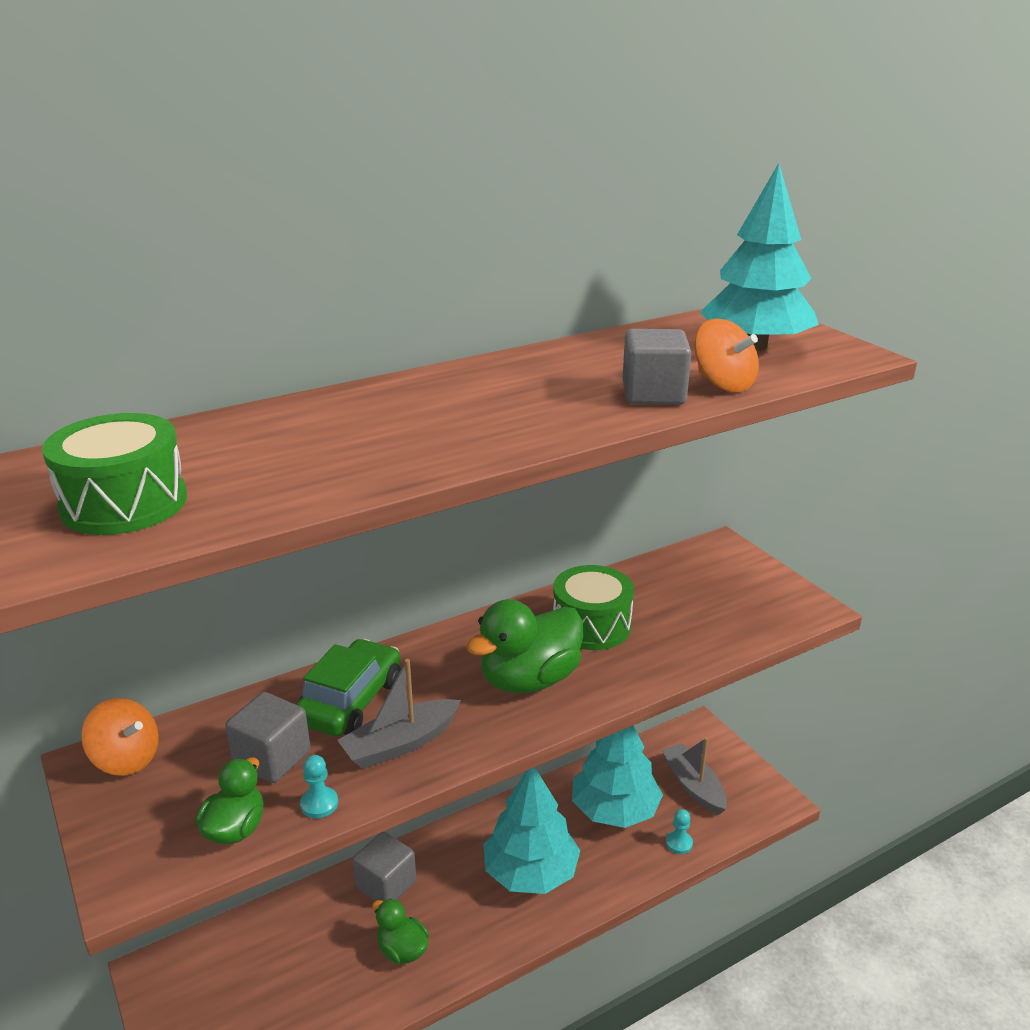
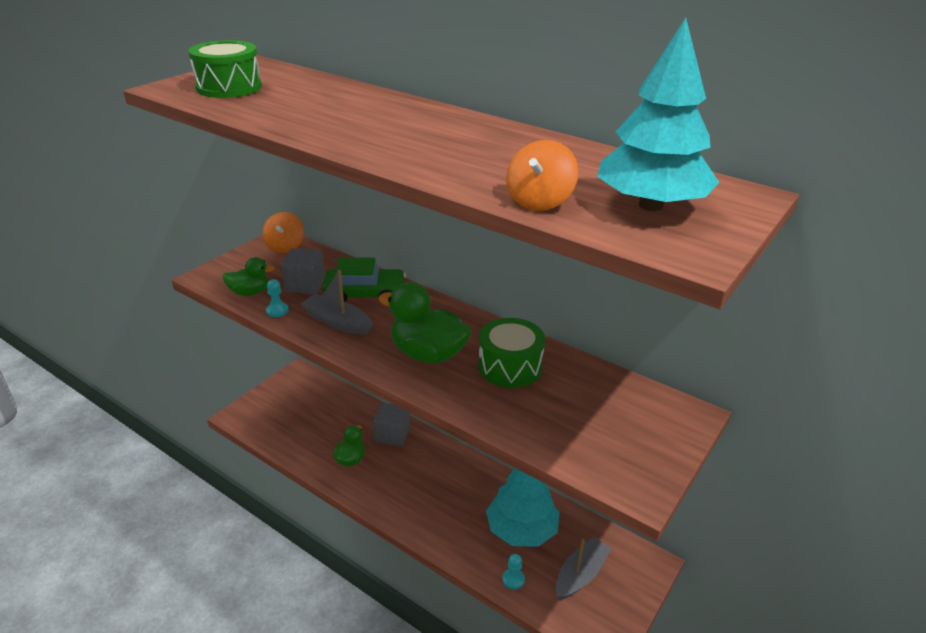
camera: 65 degrees right, 5 degrees up
(530, 872) = (437, 499): turquoise tree -> none
(653, 394) = (488, 179): grey cube -> none

